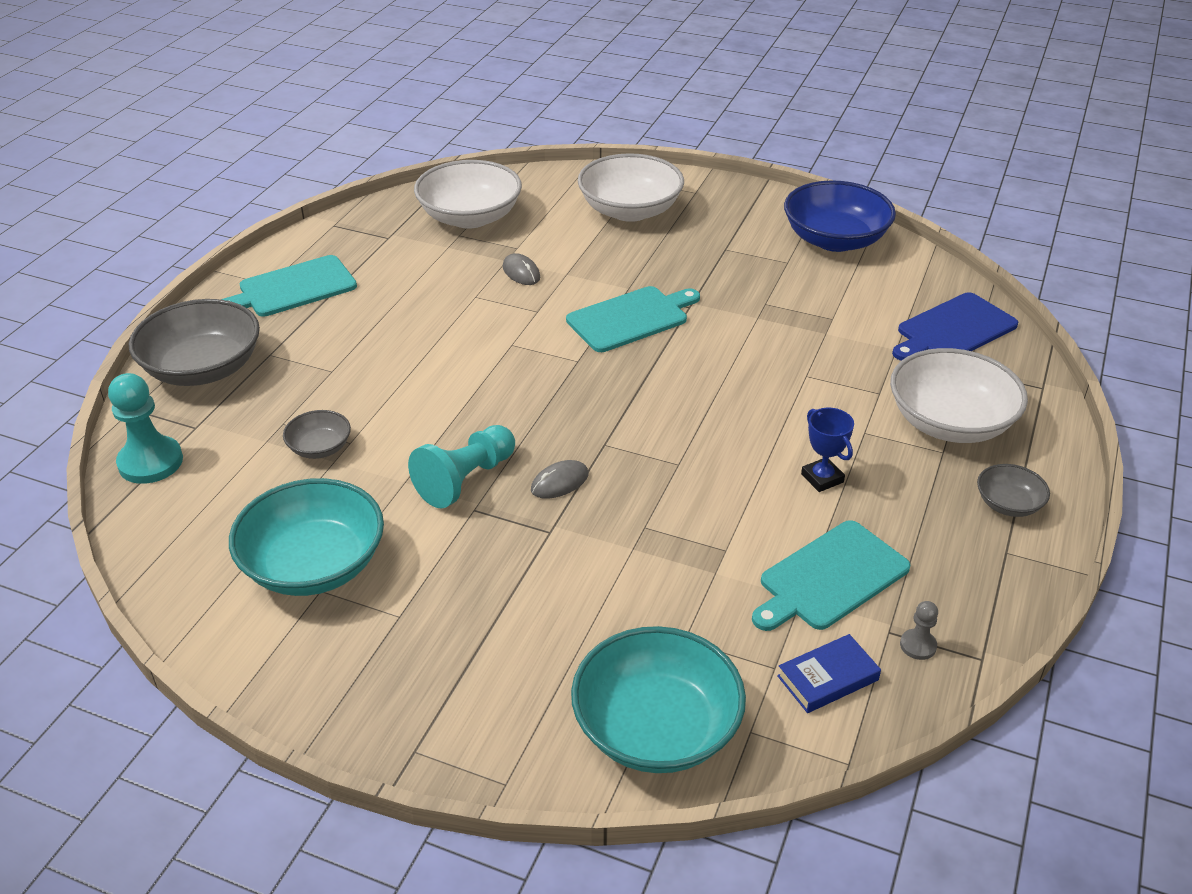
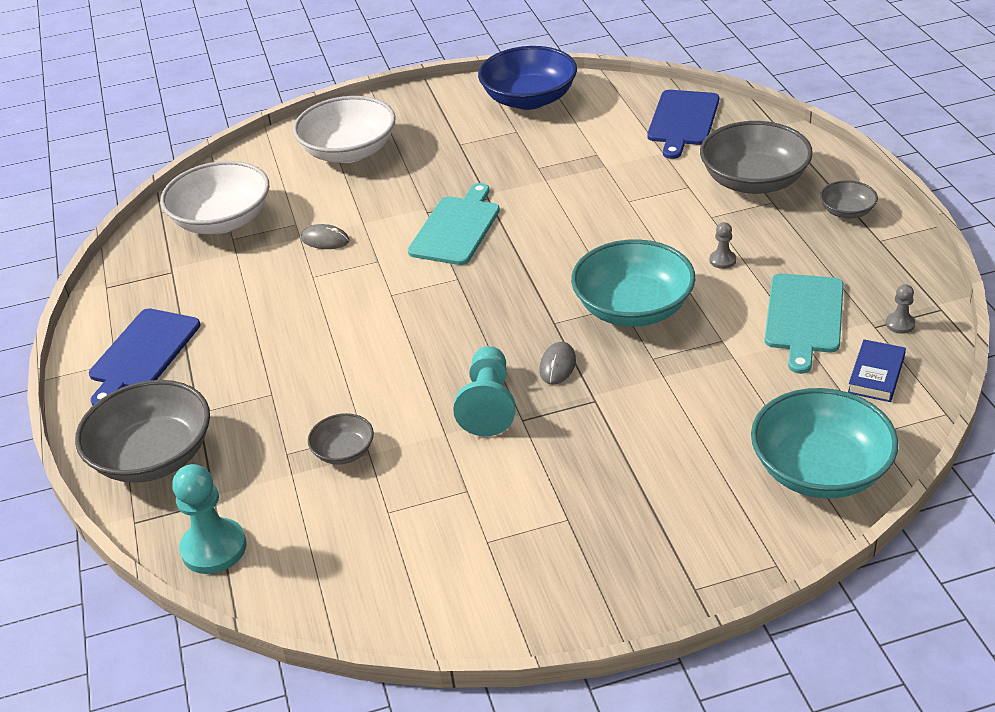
camera: 35 degrees left, 0 degrees up
(293, 288) = (143, 353): turquoise cutting board -> blue cutting board
(314, 565) = (458, 529): turquoise bowl -> turquoise bowl (633, 308)
(822, 478) = (722, 260): blue trophy -> grey pawn
(950, 422) = (754, 181): white bowl -> grey bowl

